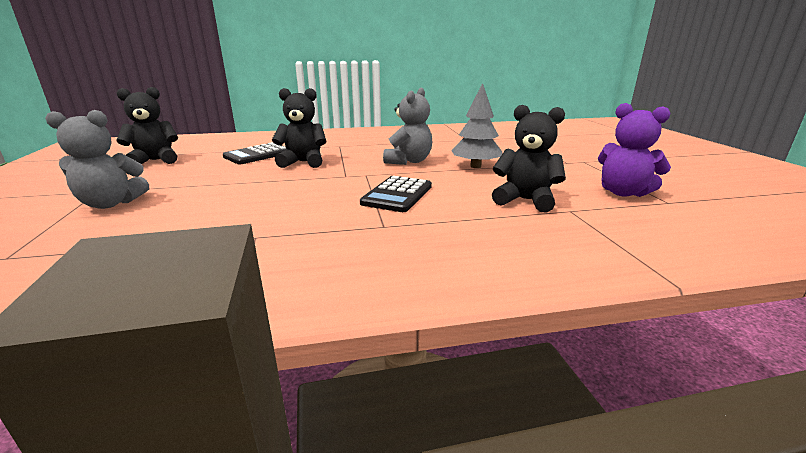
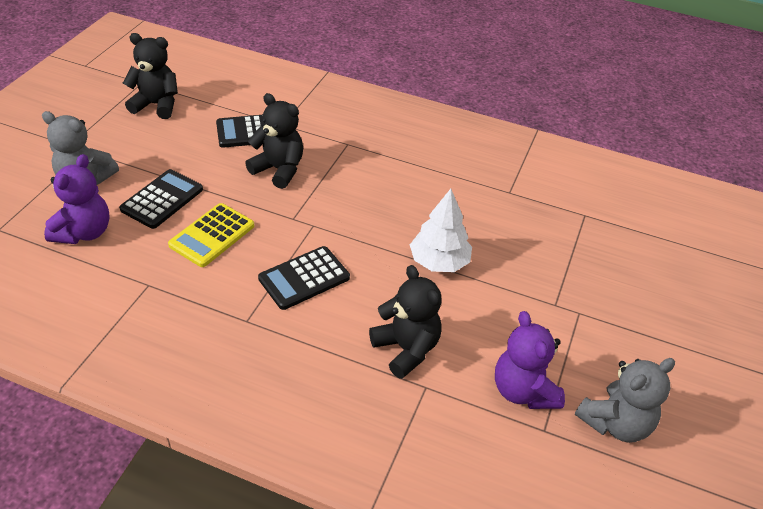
camera: 30 degrees right, 20 degrees up
(139, 229) = (84, 232): none -> purple teddy bear
(213, 194) = (162, 199): none -> black calculator
(286, 198) = (212, 235): none -> yellow calculator
(408, 161) = (382, 216): grey teddy bear -> grey teddy bear (615, 423)
(475, 166) = (439, 262): grey tree -> white tree

